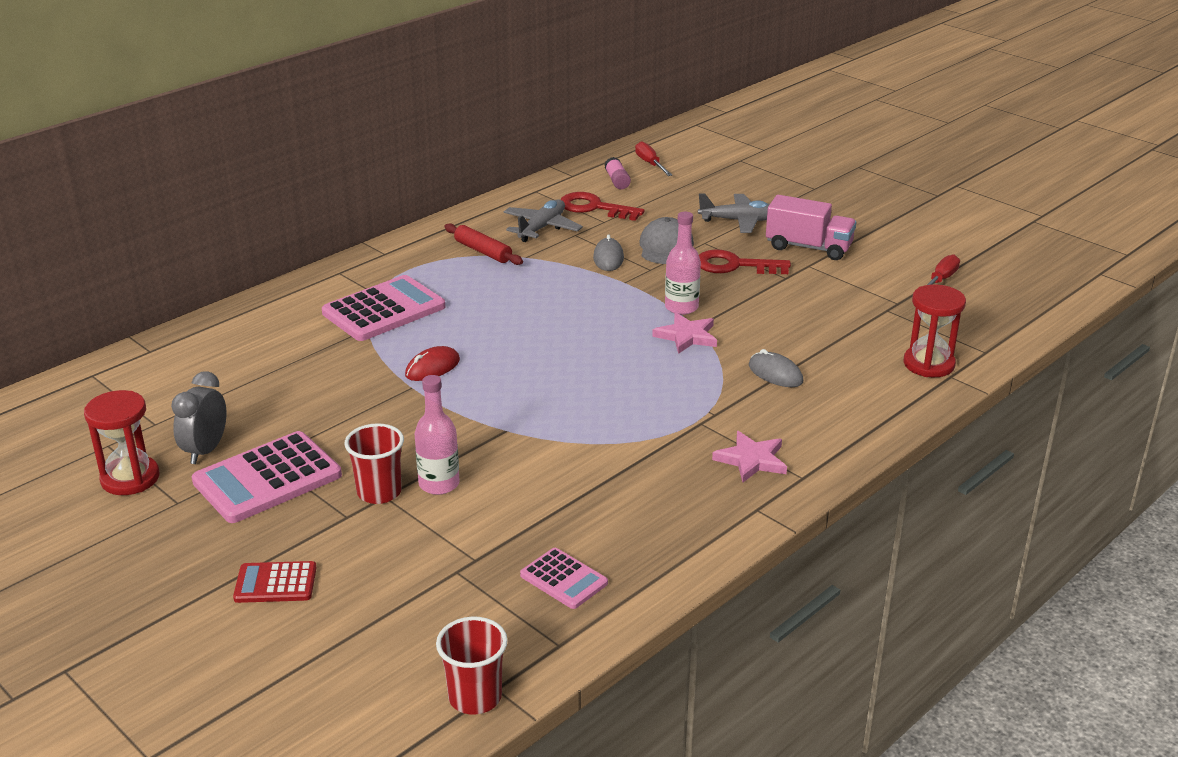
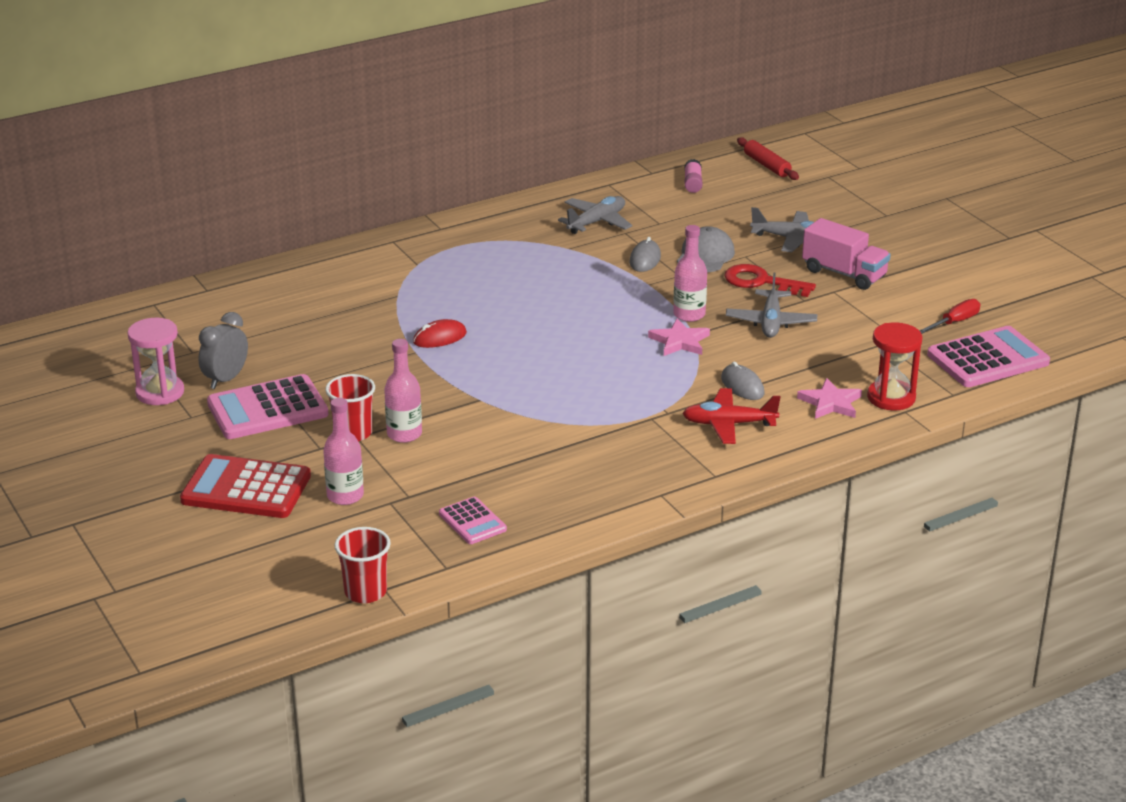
camera: 15 degrees right, 0 degrees up
(130, 478) = (160, 392): red hourglass -> pink hourglass
(275, 583) = (246, 488): red calculator -> red calculator, size x1.82
(384, 310) = (418, 281): pink calculator -> pink calculator (988, 359)
(400, 572) = (345, 496): none -> pink bottle
(483, 251) = (531, 238): red rolling pin -> red rolling pin (766, 165)
(594, 208) = (656, 208): red key -> none
(650, 164) = (735, 169): red screwdriver -> none
(751, 460) = (678, 455): pink star -> pink star (830, 403)
(766, 304) = (771, 322): none -> grey plane
(784, 417) = (729, 424): none -> red plane

